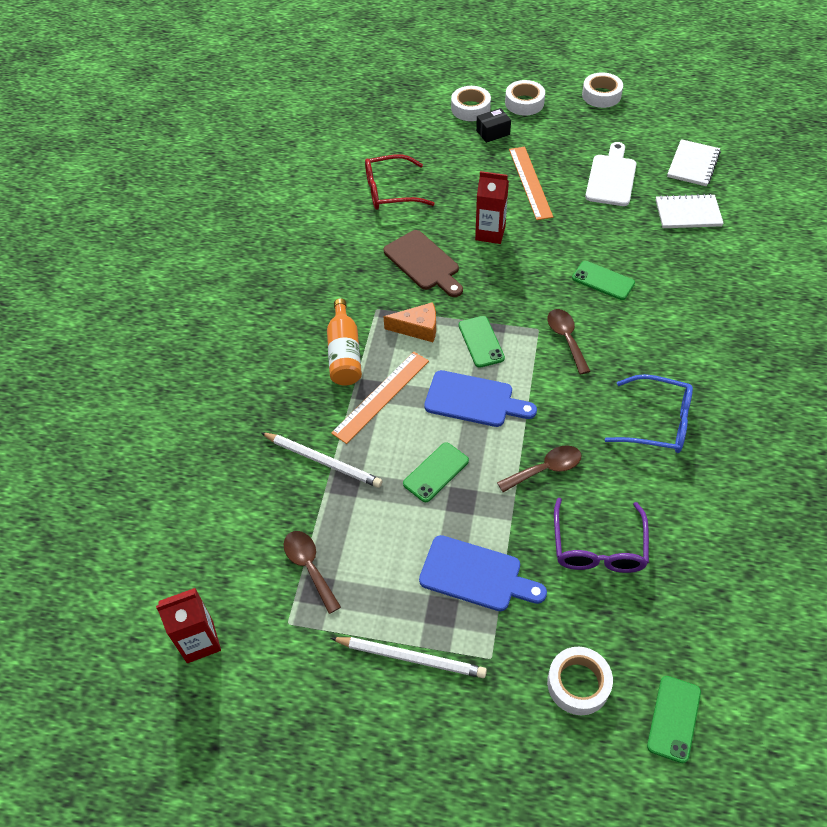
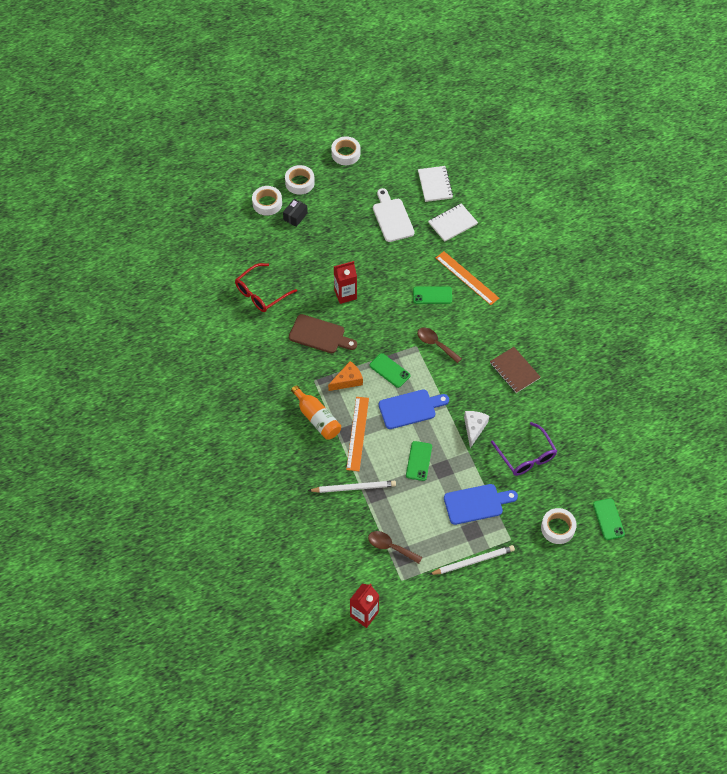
camera: 35 degrees left, 5 degrees up
(530, 182) = (345, 245): orange ruler -> orange ruler (467, 278)
(545, 469) = (474, 428): brown spoon -> white cheese
(658, 422) = (514, 371): blue glasses -> brown notebook

